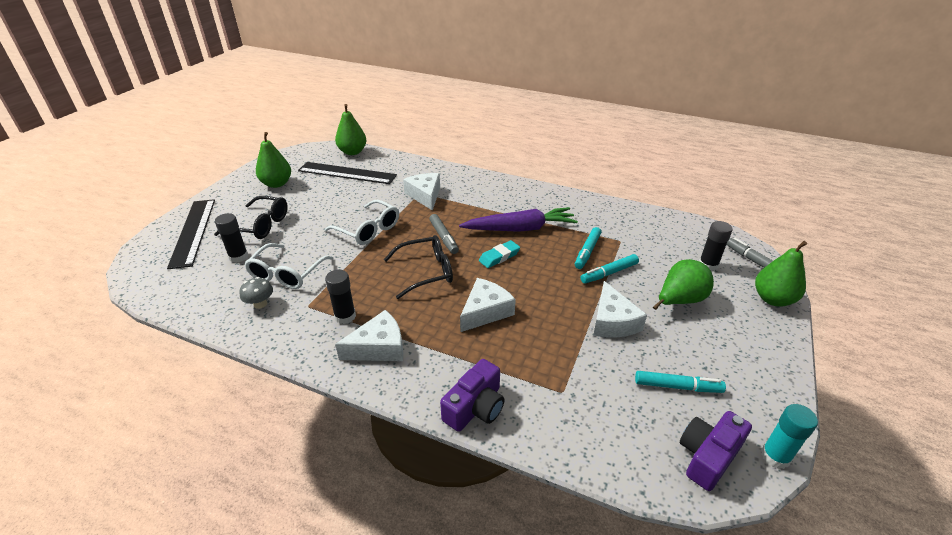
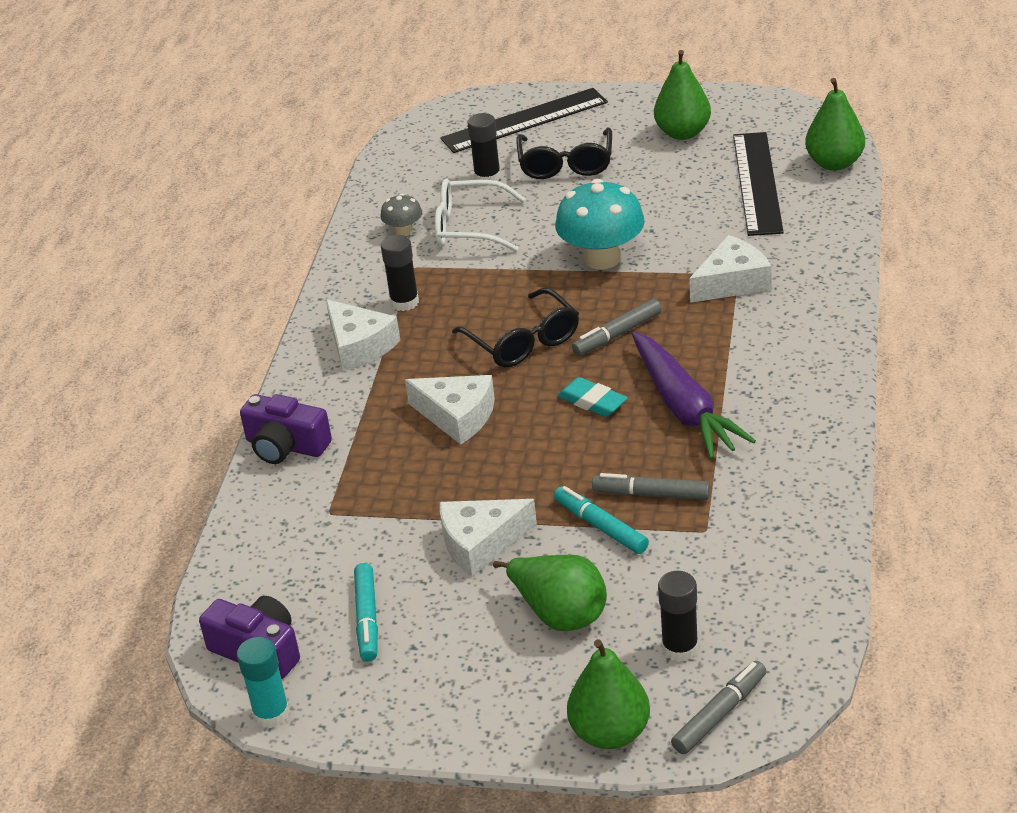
camera: 80 degrees right, 0 degrees up
(368, 230) = (602, 258): white glasses -> turquoise mushroom
(587, 252) = (651, 494): turquoise marker -> grey marker

